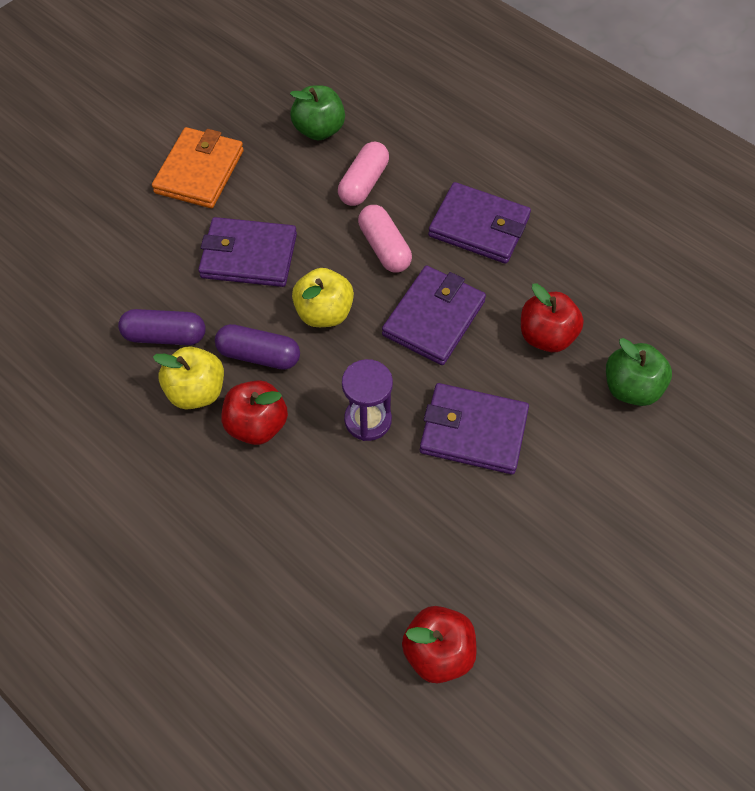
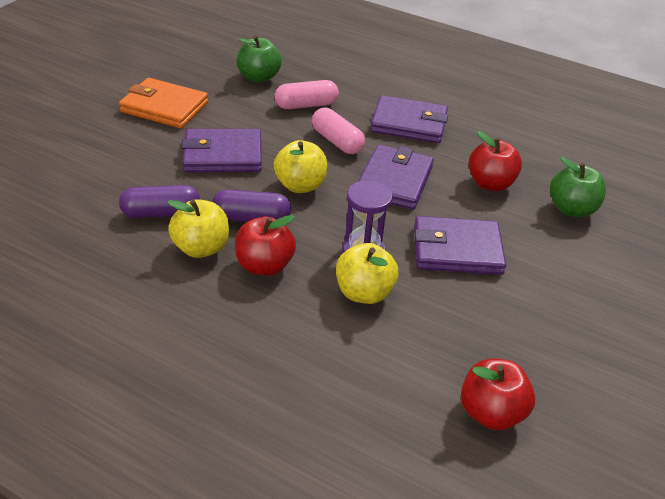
camera: 15 degrees left, 20 degrees down
(199, 171) = (164, 107): orange wallet -> orange wallet turned 75 degrees counterclockwise
(352, 477) = (364, 293): none -> yellow apple
(364, 183) = (306, 105): pink capsule -> pink capsule turned 60 degrees clockwise

